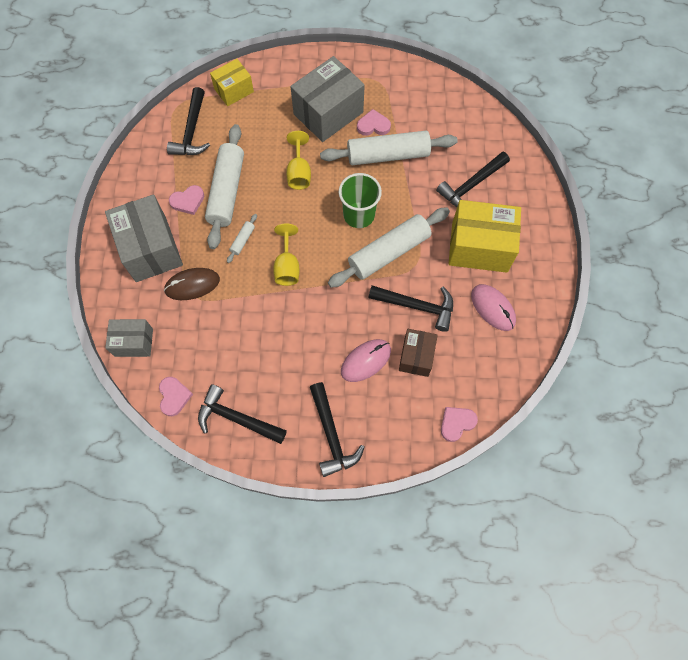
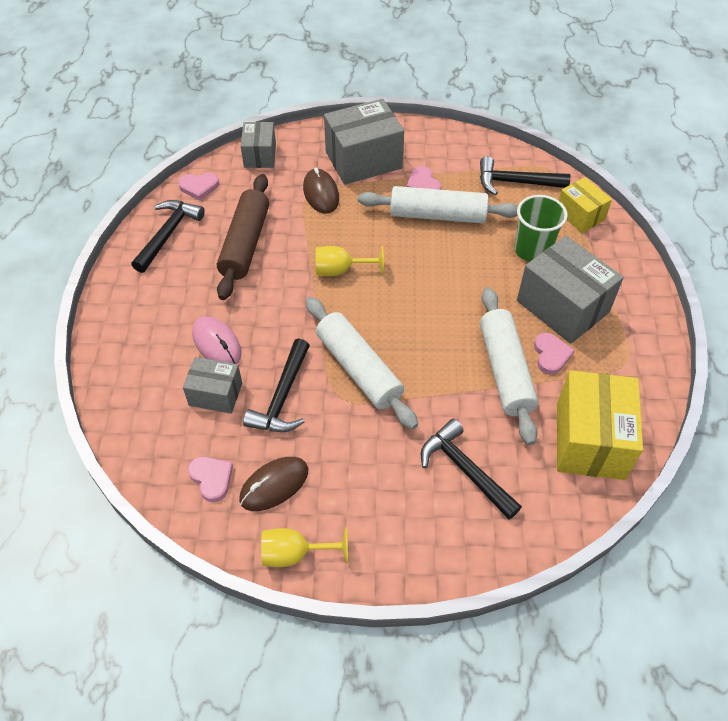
camera: 90 degrees right, 15 degrees down
(243, 240) = (374, 231): white rolling pin -> none
(252, 347) = (245, 244): none -> brown rolling pin
(299, 173) = (468, 279): yellow goblet -> yellow goblet (295, 554)
(331, 435) = (135, 312): black hammer -> none
(359, 215) = (412, 338): green cup -> green cup (532, 250)
(416, 357) = (215, 394): brown box -> grey box
(456, 423) = (125, 434): pink heart -> pink heart (211, 478)
(479, 247) = (366, 474): yellow box -> yellow box (590, 440)
(493, 308) = (274, 485): pink mouse -> brown mouse

